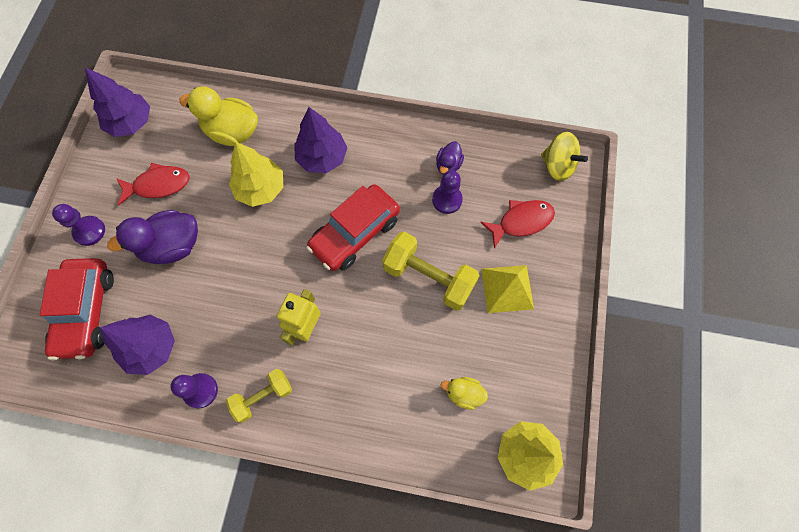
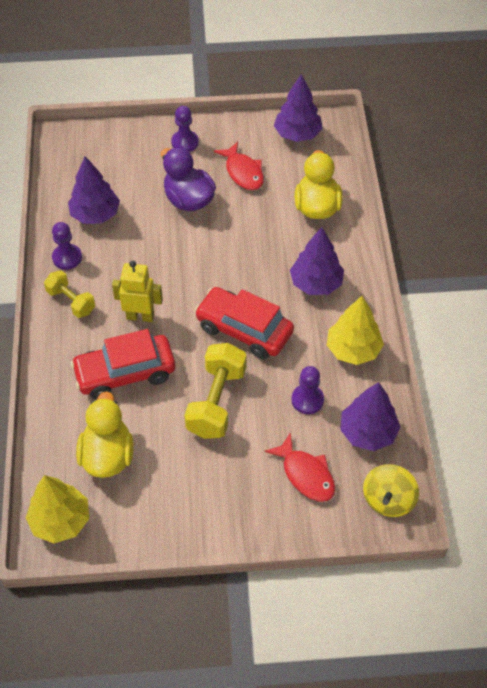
camera: 75 degrees right, 15 degrees down
(86, 312) = (115, 164): red car -> red car (125, 373)
(260, 189) = (265, 245): yellow tree -> yellow tree (353, 349)
(448, 165) = (348, 393): purple duck -> none
(463, 393) = (107, 455): yellow duck -> yellow duck, size x1.86
(491, 162) = (368, 432): none -> purple tree
(507, 288) = (225, 474): yellow pyramid -> none

